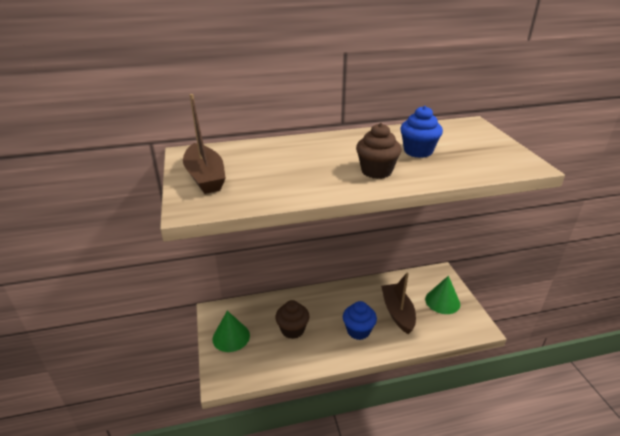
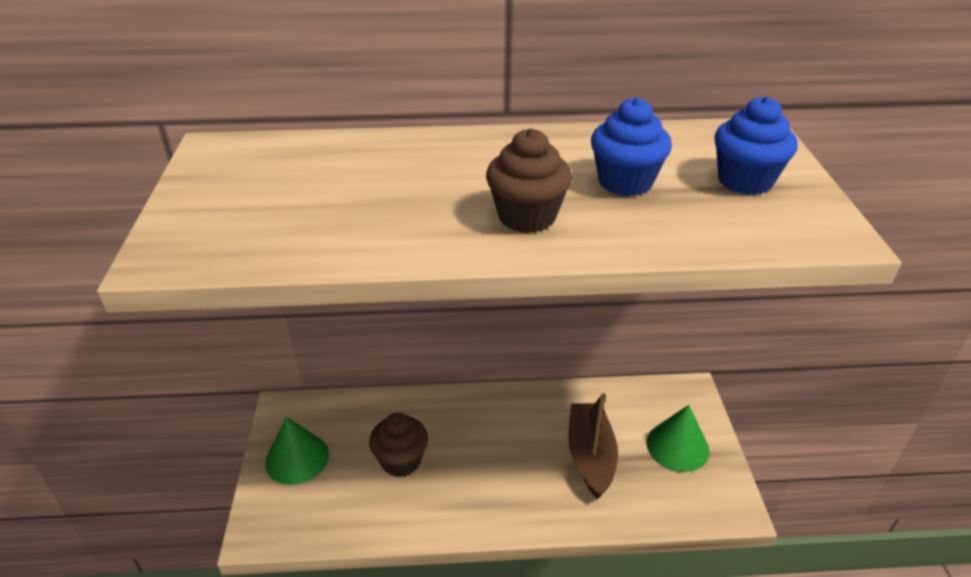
camera: 10 degrees right, 5 degrees up
(205, 177) = (220, 197): brown boat -> none
(358, 331) = (511, 479): blue cupcake -> blue cupcake (745, 181)

